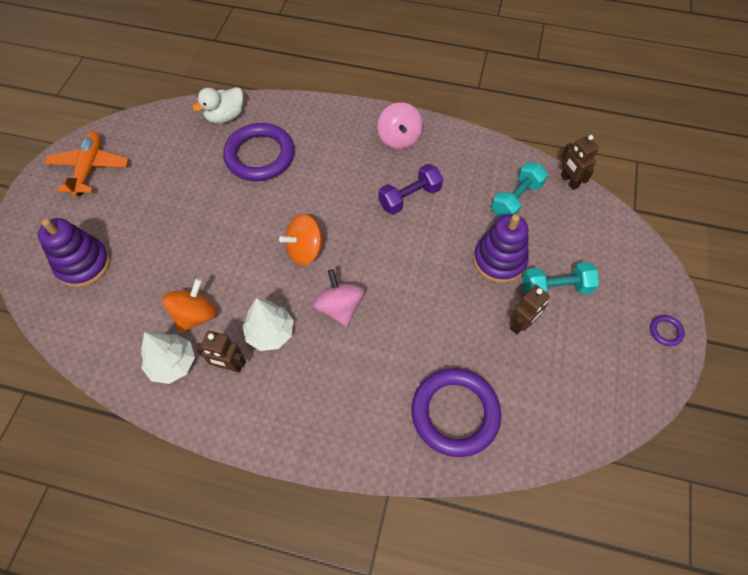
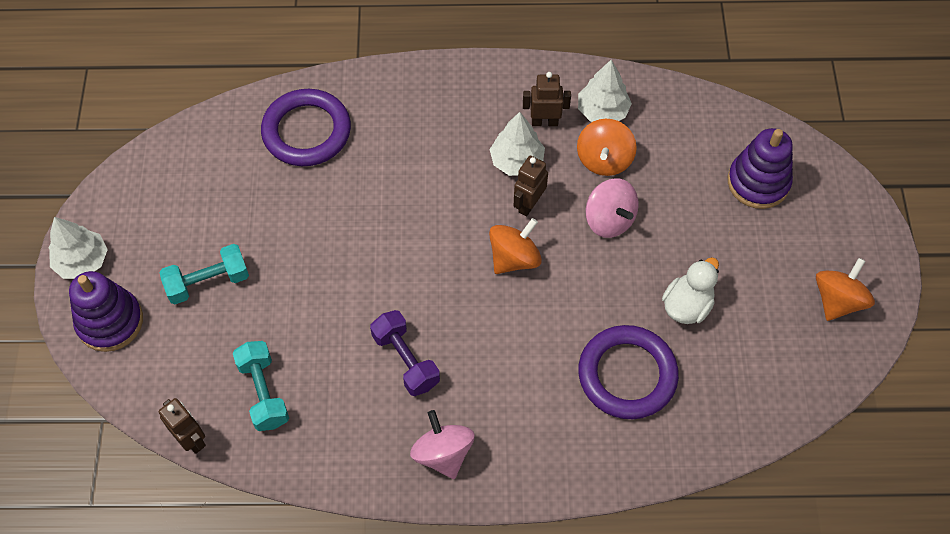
camera: 165 degrees right, 0 degrees up
(89, 168) = (837, 300): orange plane -> orange spinning top
(225, 116) = (707, 428): white duck -> white duck (687, 305)
(339, 307) = (452, 203): pink spinning top -> pink spinning top (609, 220)
(410, 197) = (405, 360): purple dumbbell -> purple dumbbell turned 75 degrees counterclockwise
(499, 260) = (278, 301): purple stacking toy -> purple stacking toy (110, 322)
(516, 199) = (264, 392): turquoise dumbbell -> turquoise dumbbell turned 45 degrees counterclockwise
(521, 324) = (246, 231): brown robot -> brown robot (529, 204)
(665, 331) = (82, 261): purple ring -> white tree

